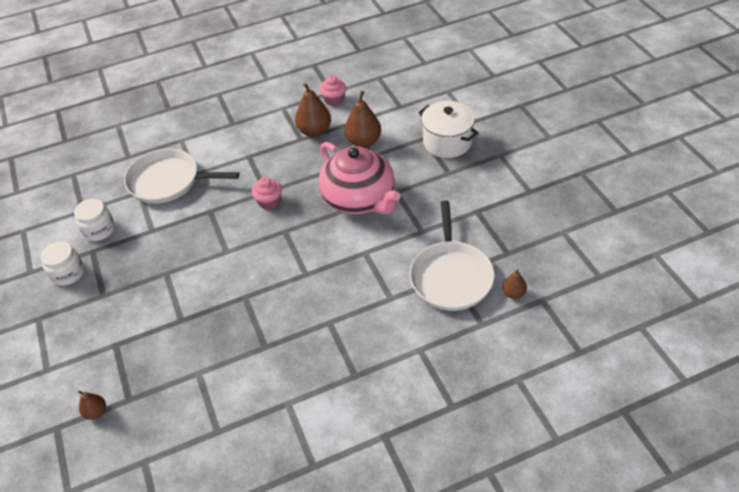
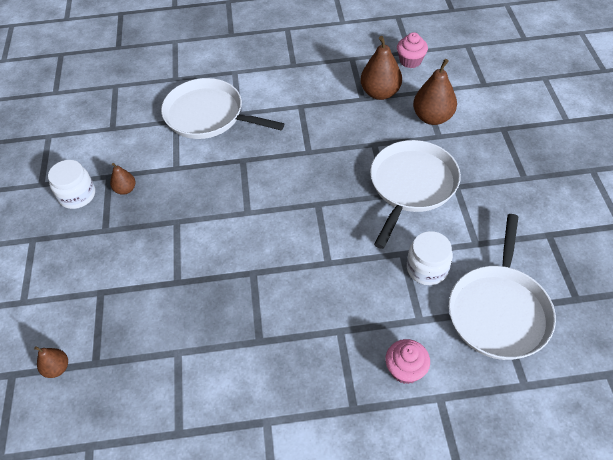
camera: 15 degrees right, 5 degrees up
(99, 230) = (122, 154): white jar -> white jar (427, 268)
(269, 202) = (309, 164): pink cupcake -> pink cupcake (405, 369)
(359, 199) = (411, 185): pink teapot -> white pan
(447, 142) = (531, 139): white pot -> none
(513, 293) = (573, 355): brown pear -> brown pear (125, 189)

